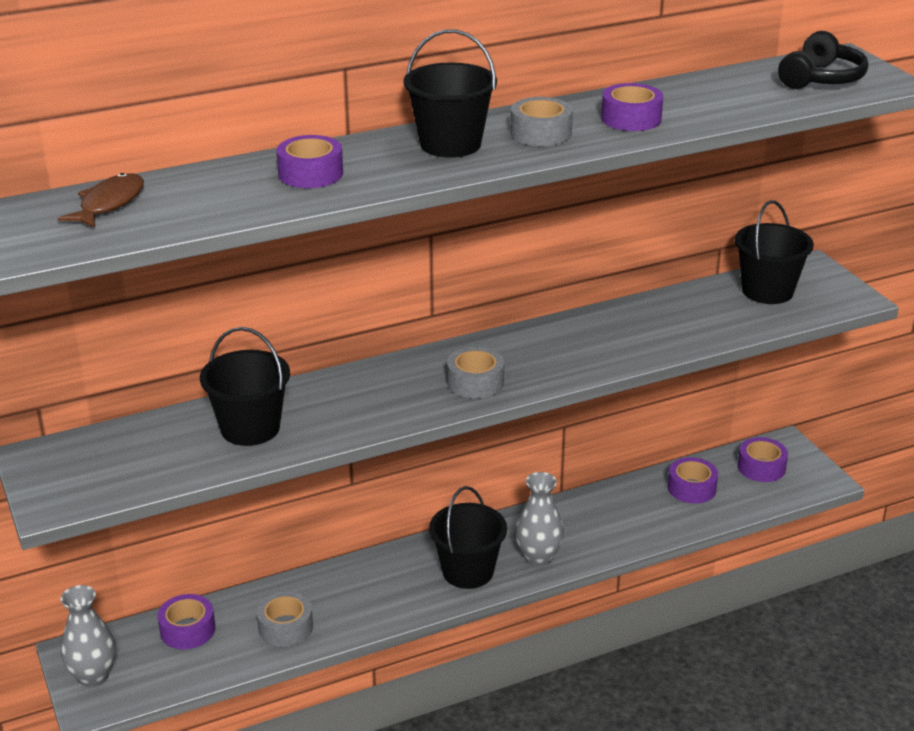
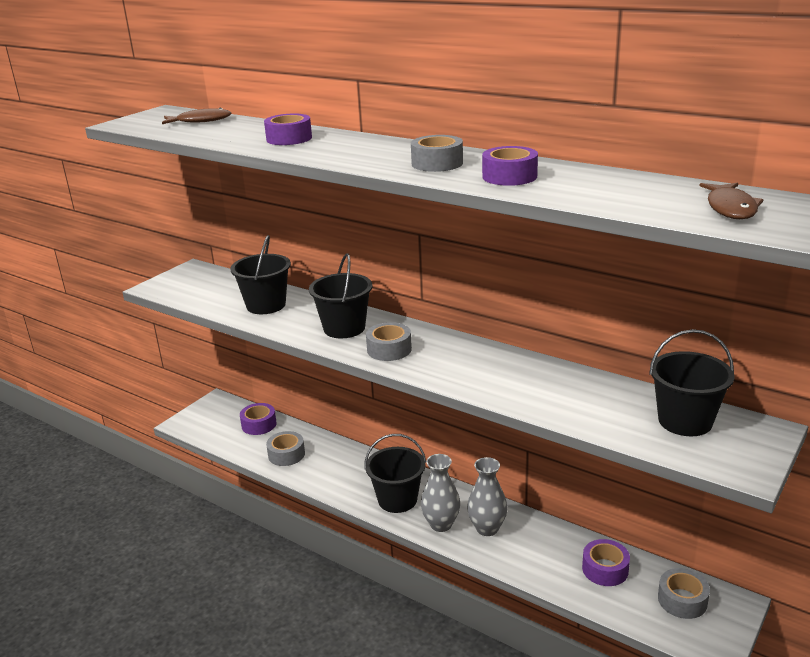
camera: 60 degrees right, 5 degrees down
(93, 676) = (203, 414): grey vase -> grey vase (487, 528)
(450, 144) = (380, 151): black bucket -> black bucket (344, 328)
(761, 467) = (682, 600): purple tape -> grey tape
(821, 79) = (730, 208): black headphones -> brown fish

